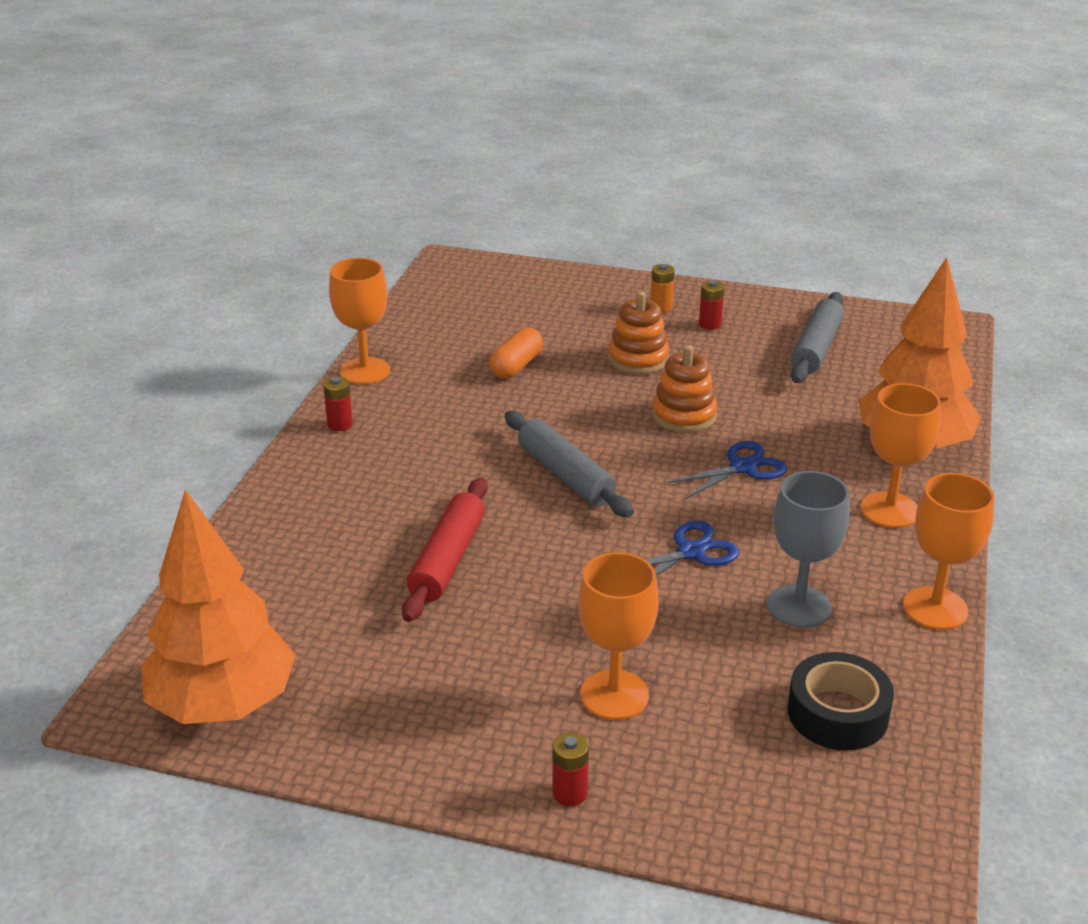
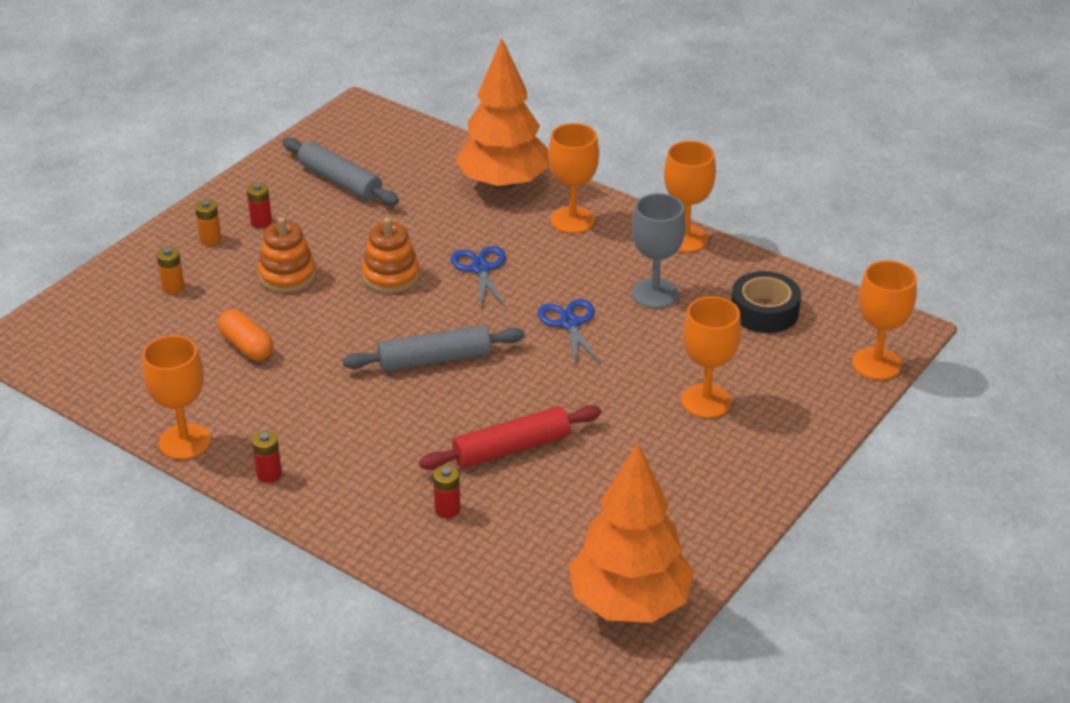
camera: 70 degrees left, 5 degrees up
(448, 560) = (511, 448): red rolling pin -> red rolling pin turned 60 degrees counterclockwise
(570, 793) = (790, 445): red battery -> red battery (447, 509)
(576, 309) = (173, 287): none -> orange battery
(802, 856) = (876, 364): none -> orange goblet

